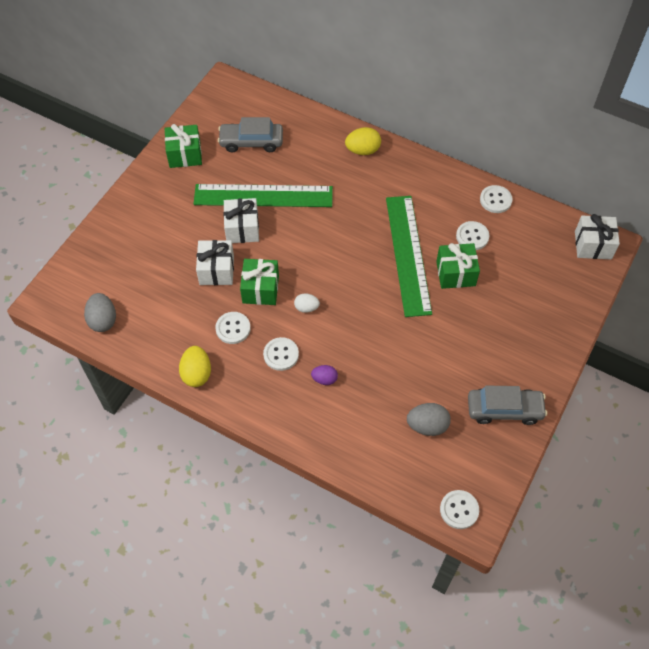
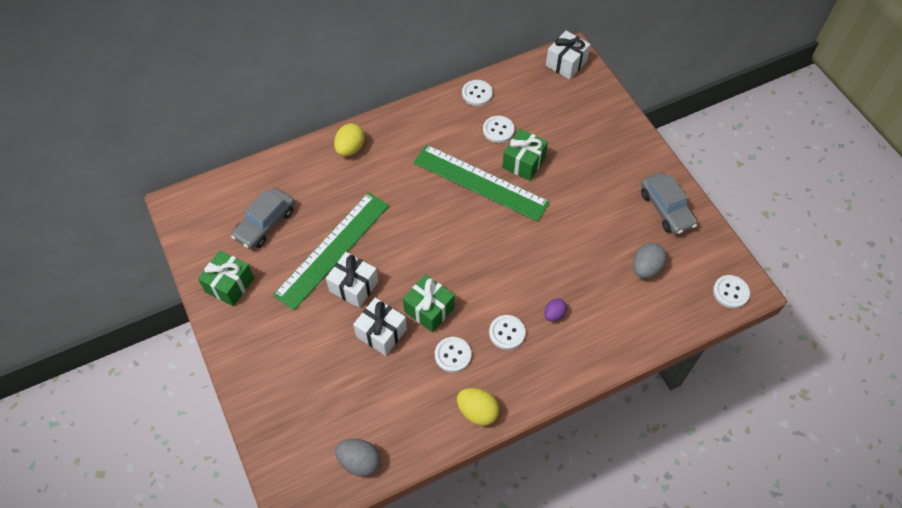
camera: 55 degrees left, 0 degrees up
(306, 308) = (475, 286): white egg -> none
(504, 409) = (666, 209): grey car -> grey car turned 120 degrees clockwise

